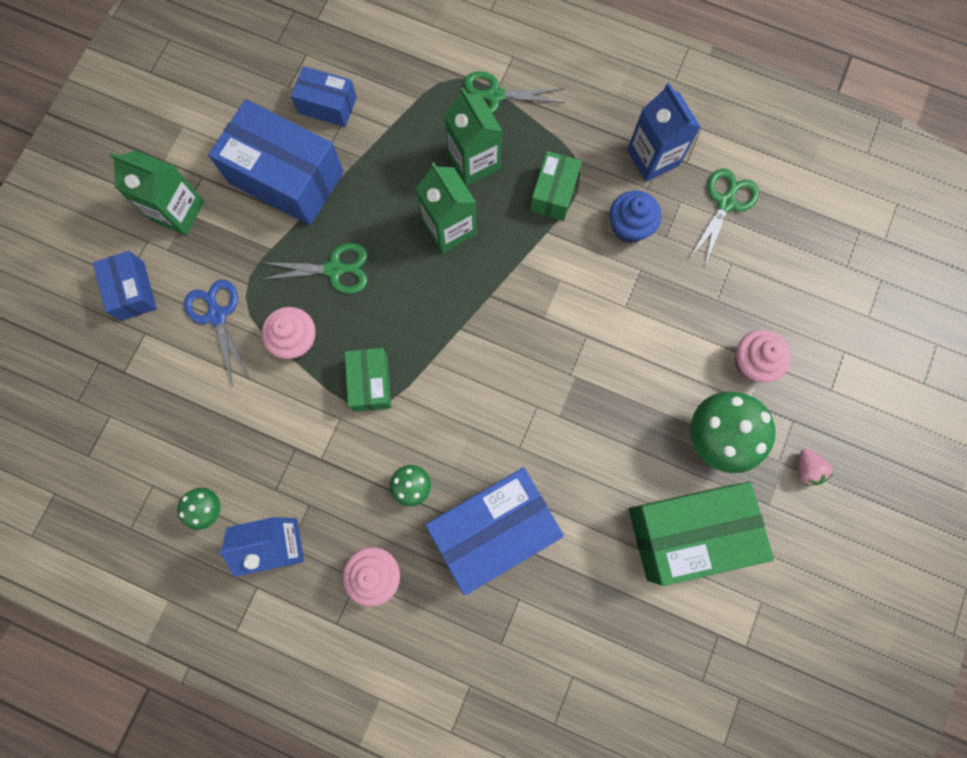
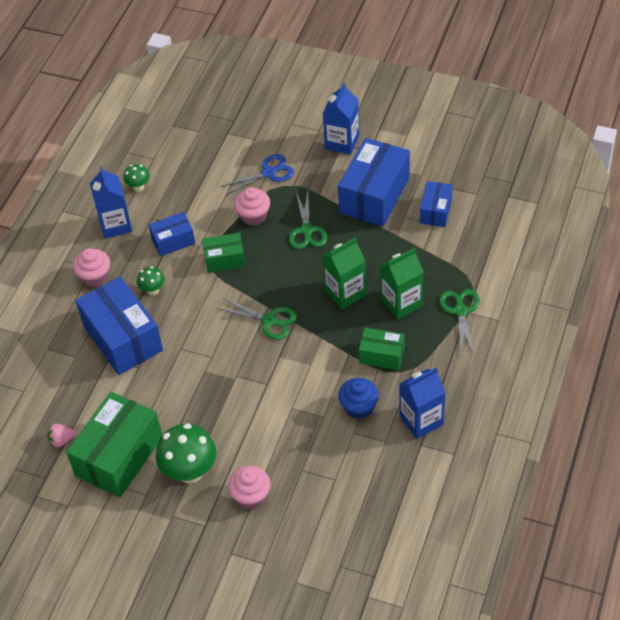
camera: 90 degrees right, 25 degrees down
(133, 291) = (282, 128): blue box -> blue box (173, 241)
(178, 211) = (342, 142): green carton -> blue carton
(688, 532) = (119, 456): green box -> green box turned 45 degrees clockwise
(726, 202) = (387, 474): green scissors -> green scissors (269, 321)
(806, 469) = (166, 535): pink strawberry -> pink strawberry (62, 440)

